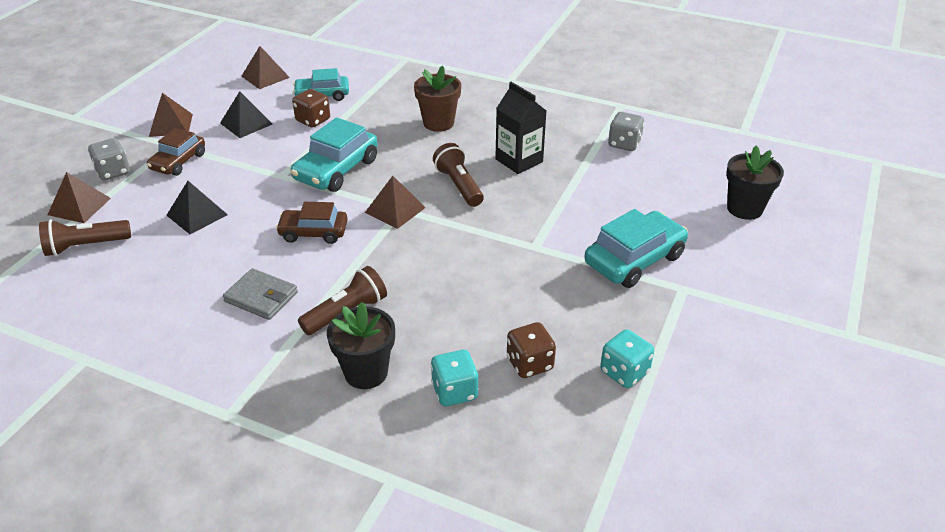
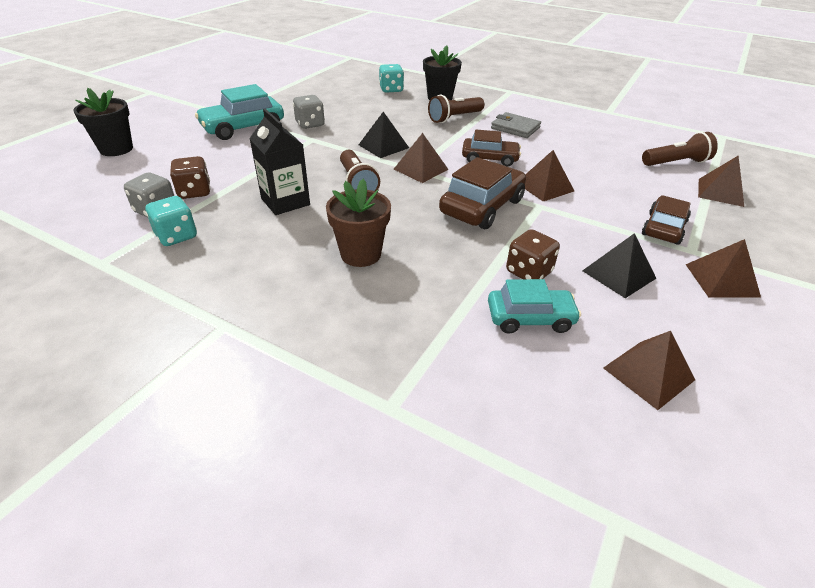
camera: 175 degrees left, 0 degrees up
(113, 172) = (726, 222): grey dice -> grey dice (310, 124)
(197, 215) = (600, 178): black pyramid -> black pyramid (383, 146)
(265, 197) = (544, 187): none -> brown pyramid
(336, 170) = (482, 207): turquoise car -> brown car
(529, 364) = (346, 94): brown dice -> brown dice (194, 192)
(624, 372) = (295, 89): turquoise dice -> turquoise dice (176, 236)

